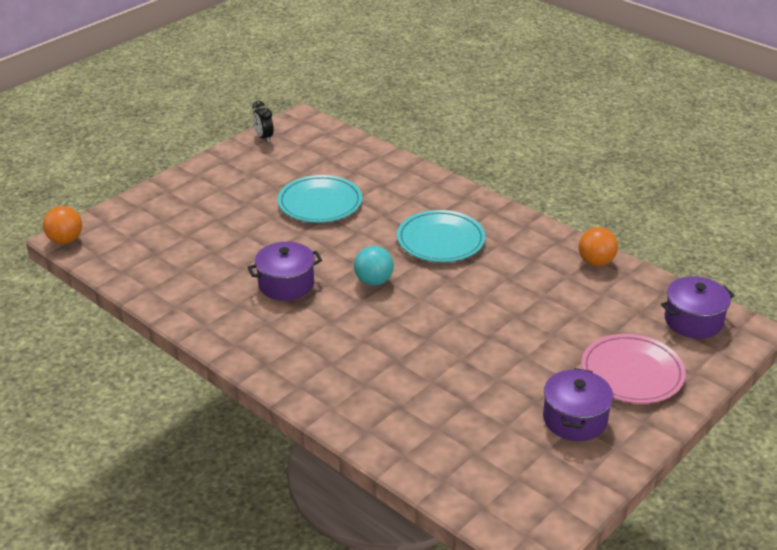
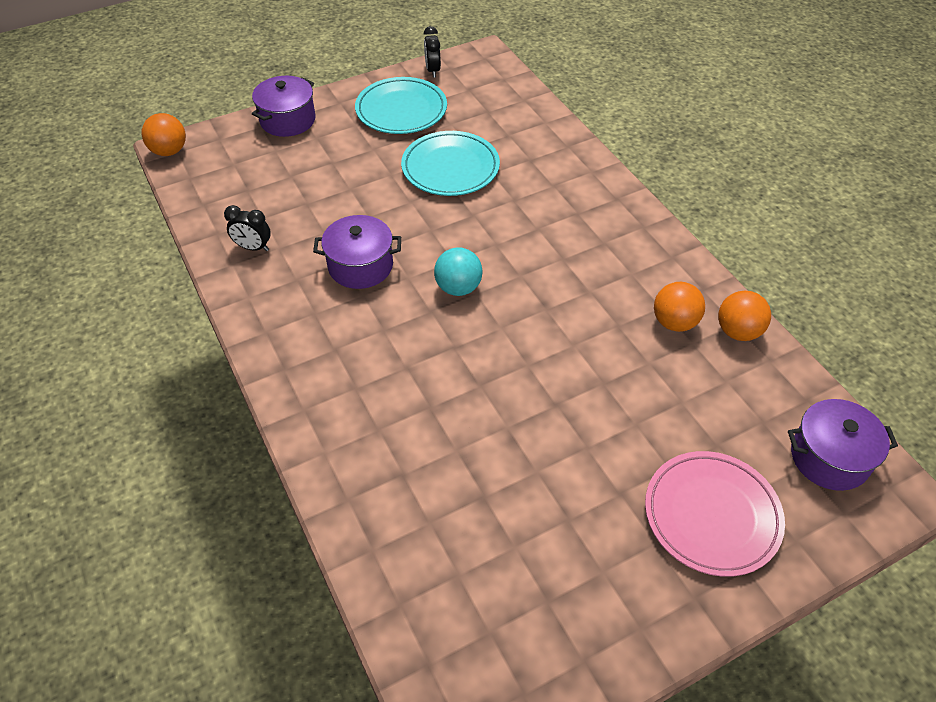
camera: 20 degrees right, 15 degrees up
(187, 292) = (253, 247): none -> black clock
(440, 240) = (562, 251): turquoise plate -> turquoise plate (401, 110)
(548, 267) = (674, 322): none -> orange ball
(574, 419) = (605, 564): purple pot -> purple pot (288, 120)

